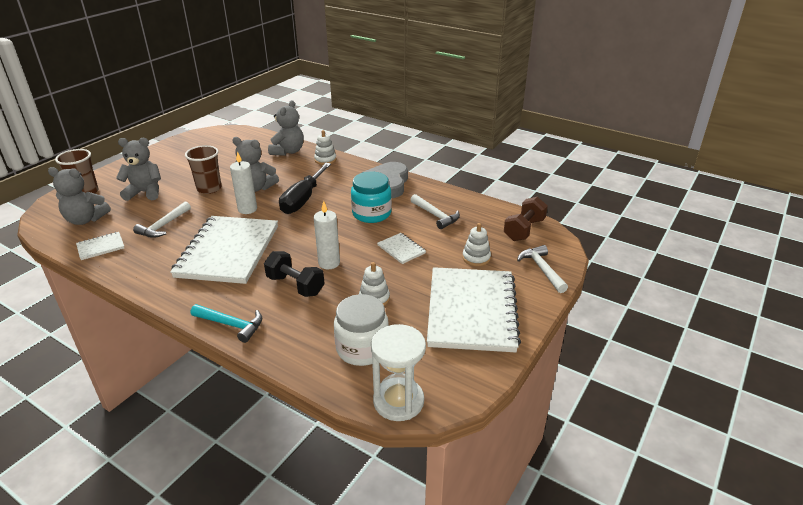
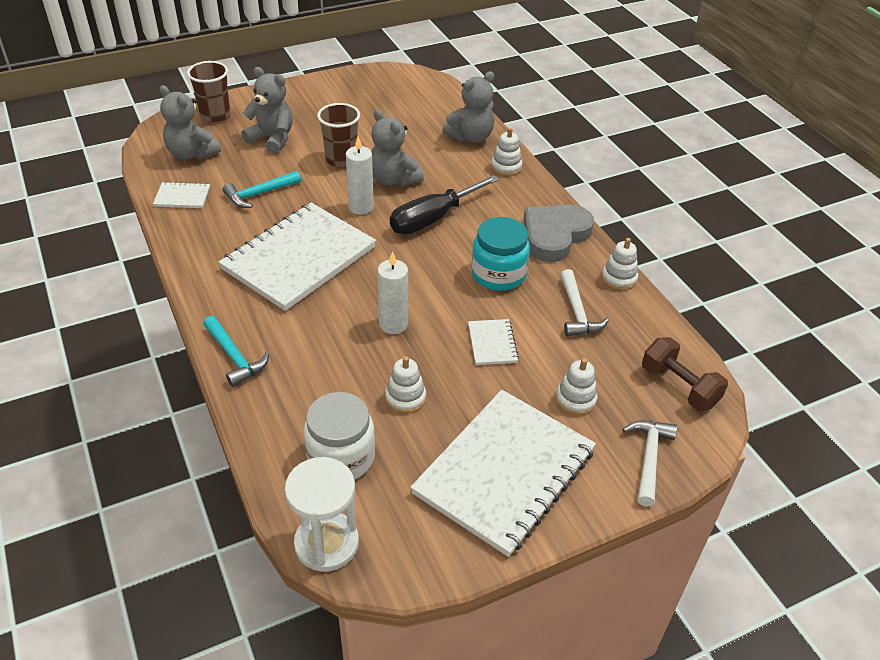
camera: 30 degrees right, 10 degrees up
(163, 226) = (259, 194): white hammer -> turquoise hammer
(295, 285) = (335, 338): black dumbbell -> none
(443, 192) = (619, 278): none -> white stacking toy
(524, 230) = (679, 387): brown dumbbell -> brown dumbbell turned 75 degrees clockwise

